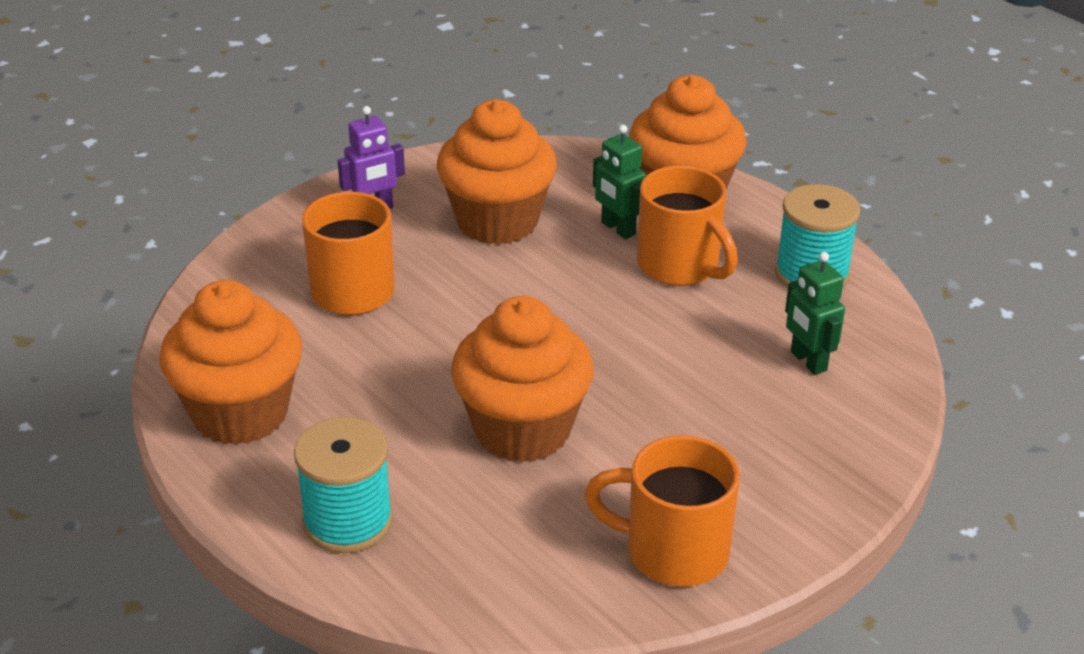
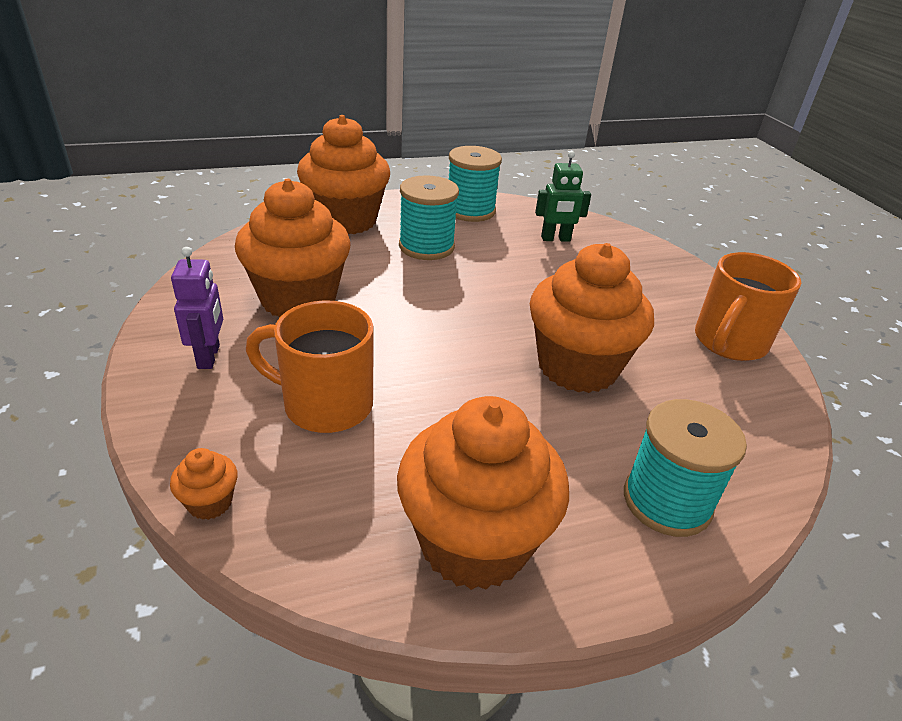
camera: 70 degrees left, 0 degrees up
(214, 276) = (210, 502): none -> orange cupcake
(617, 229) = (361, 254): green robot -> none
(680, 266) = (426, 246): orange mug -> turquoise spool

